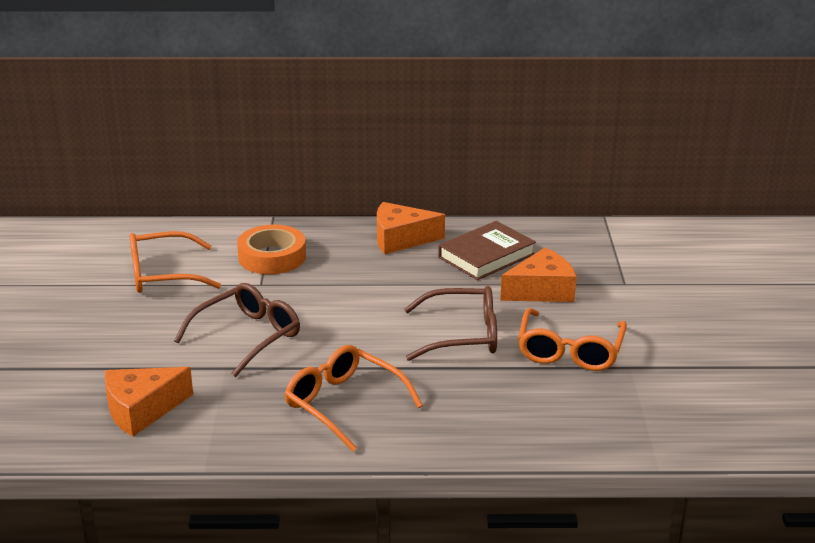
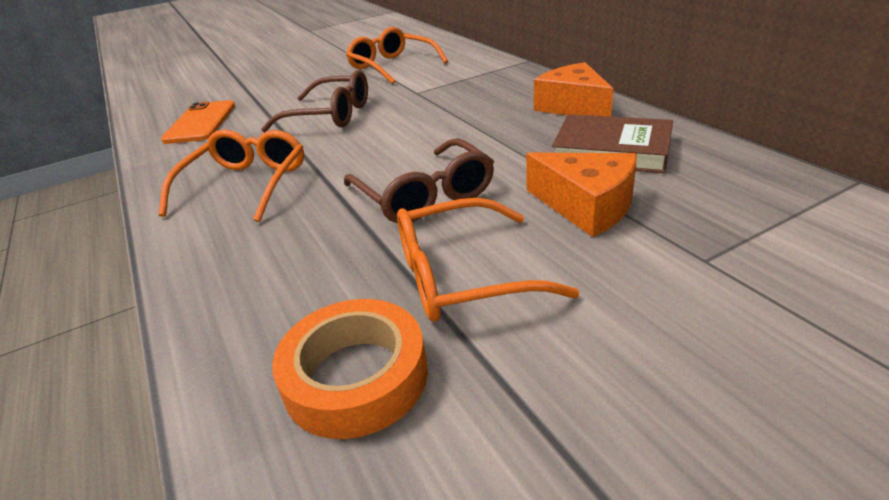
camera: 65 degrees right, 5 degrees up
(141, 410) = (201, 123): orange cheese -> orange phone
(272, 257) = (464, 81): orange tape -> orange tape (356, 377)

